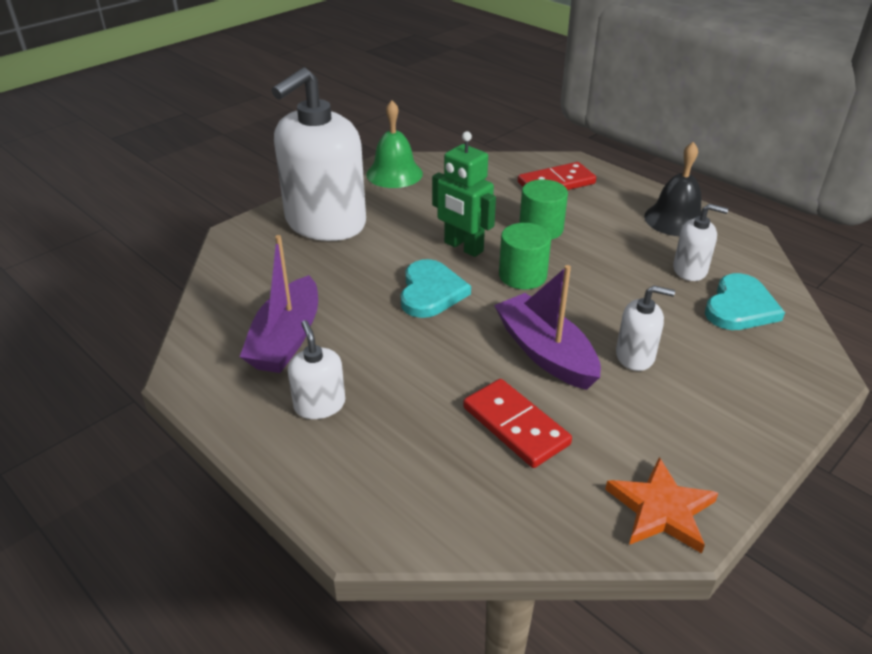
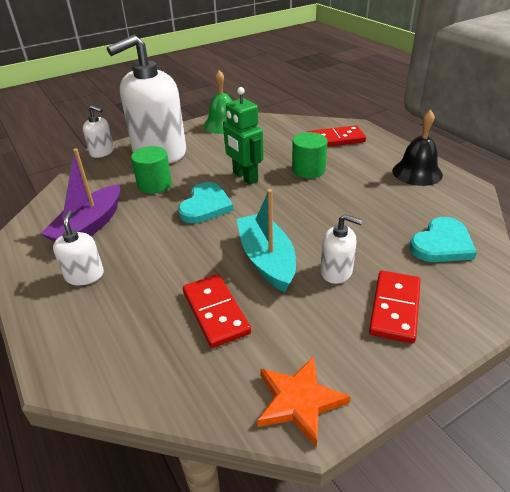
camera: 15 degrees right, 0 degrees up
(522, 275) = (278, 201): green cylinder -> green cylinder (154, 184)
(545, 353) = (267, 260): purple boat -> turquoise boat
(690, 270) = (412, 211): white soap dispenser -> white soap dispenser (102, 152)
(719, 390) = (394, 308): none -> red domino

